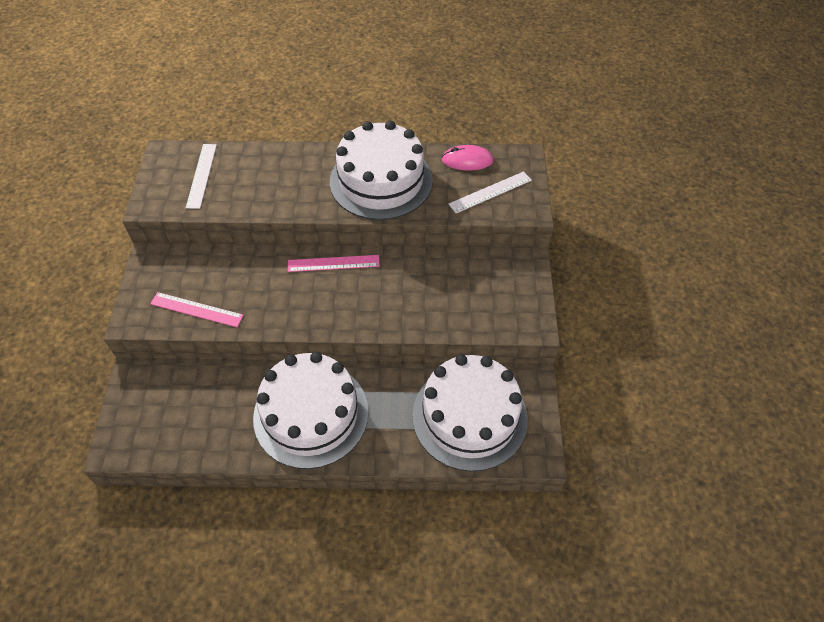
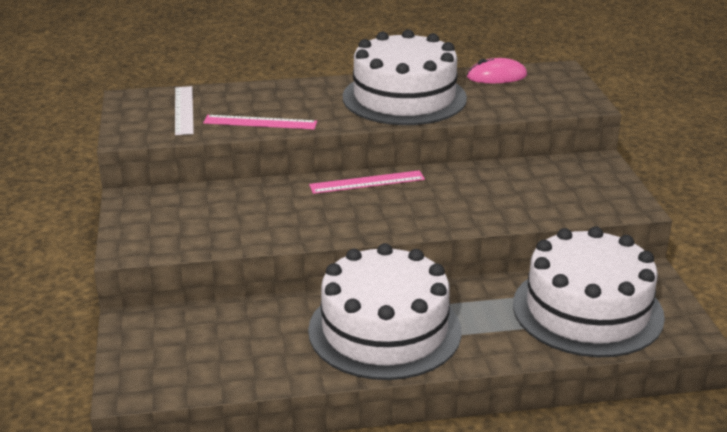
camera: 10 degrees left, 25 degrees down
(196, 309) = (209, 234): pink ruler -> pink ruler (260, 122)
(490, 192) = (535, 96): white ruler -> none

